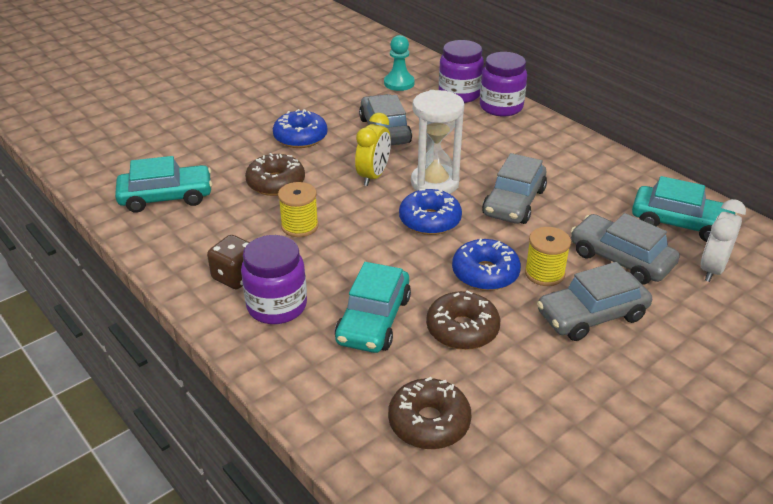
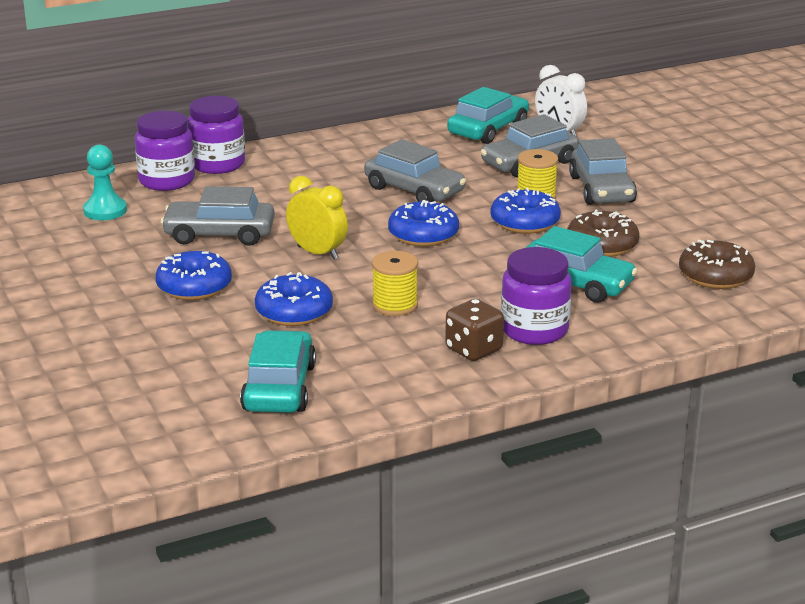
camera: 75 degrees left, 10 degrees down
(276, 183) = (294, 312): brown donut -> blue donut
(434, 183) = (354, 222): white hourglass -> none

